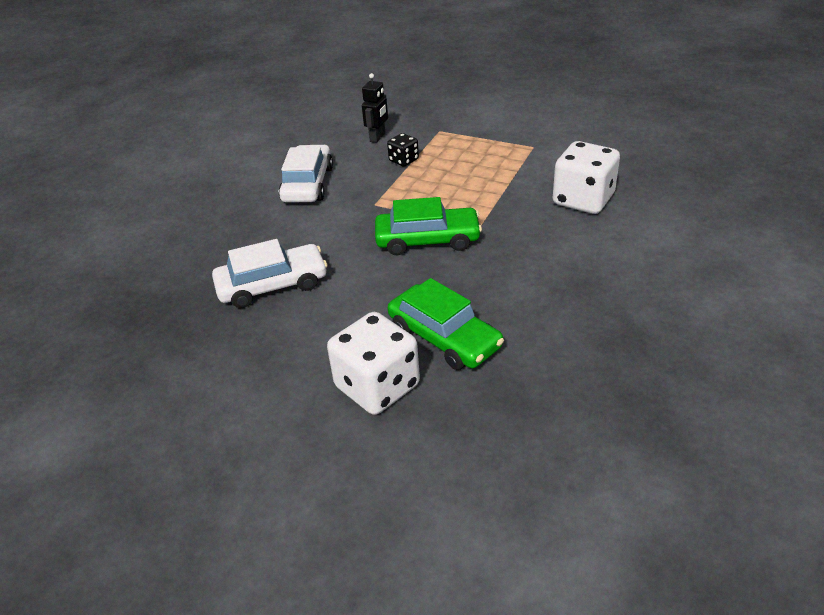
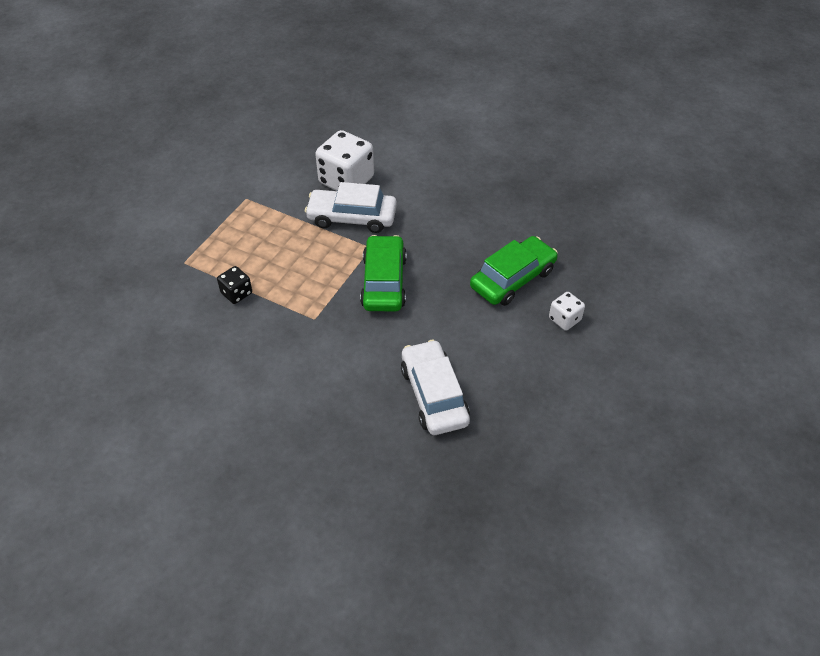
camera: 90 degrees left, 10 degrees up
(308, 184) = (258, 375): white car -> white car (352, 217)
(377, 386) = (564, 319): white dice -> white dice, size x0.51
(378, 137) = (177, 314): black robot -> none

